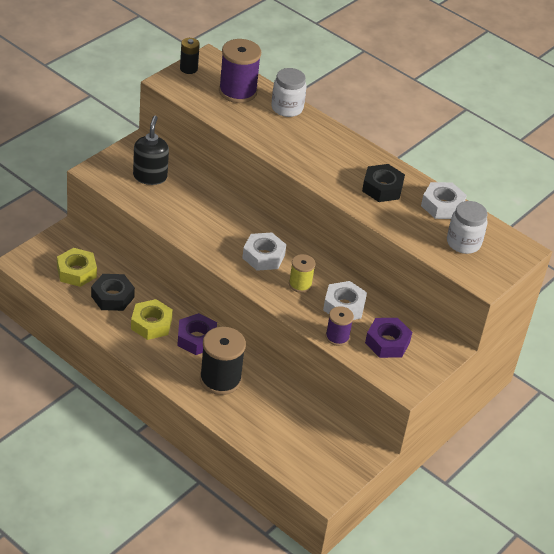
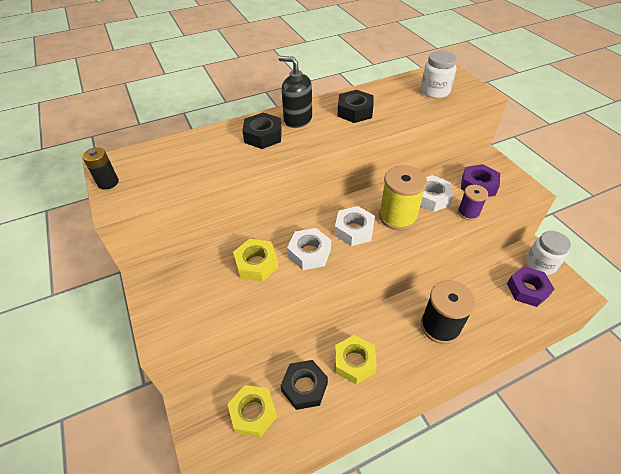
camera: 60 degrees left, 5 degrees up
(150, 176) = (200, 284): black soap dispenser -> black soap dispenser (297, 119)
(188, 203) = (256, 264): none -> yellow nut
(196, 339) = (384, 328): purple nut -> purple nut (527, 289)
(237, 91) = (172, 158): purple spool -> none
(287, 108) = (219, 134): white jar -> white jar (540, 264)
(300, 284) = (398, 216): yellow spool -> yellow spool, size x1.76
(302, 136) = (263, 136): none -> black nut
(442, 206) = (387, 89): white nut -> white nut (309, 253)

